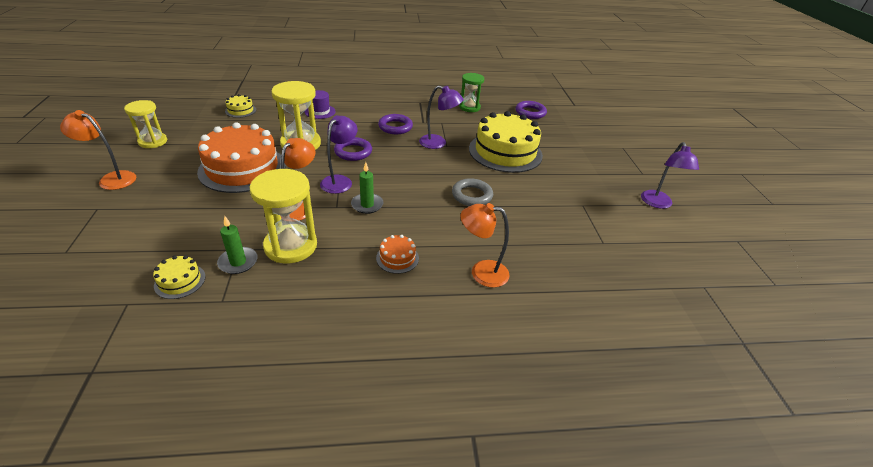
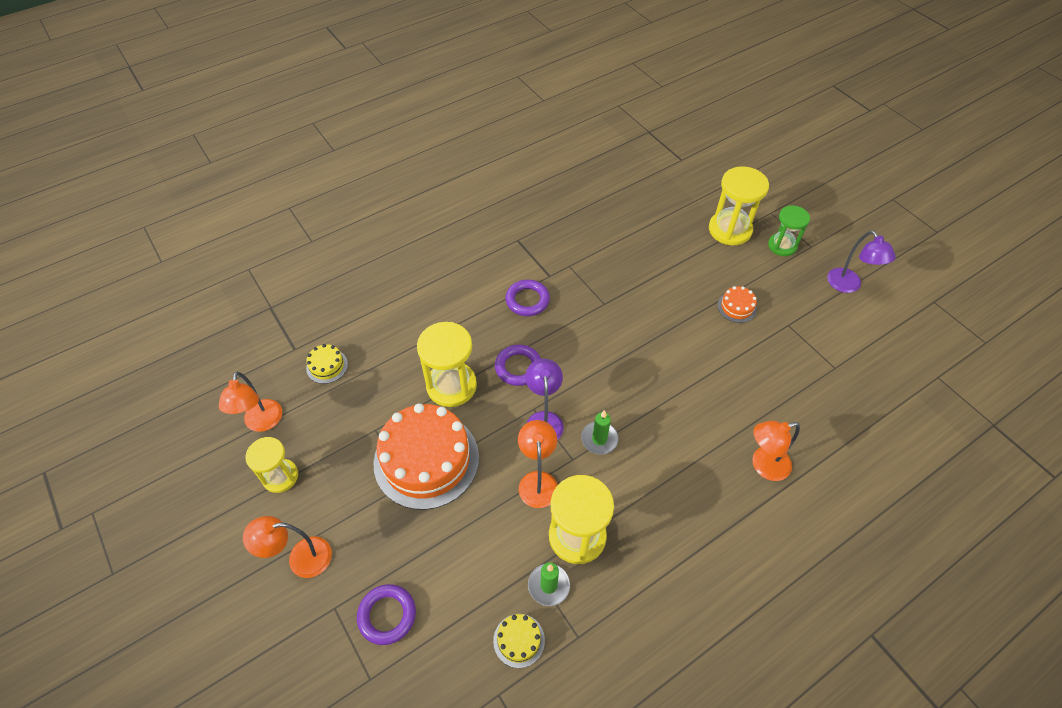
camera: 25 degrees left, 15 degrees up
(175, 118) = (262, 423): none -> orange lamp
(320, 111) = (421, 318): purple hat -> none
(397, 258) = (682, 492): orange cake -> orange cake (737, 307)
(438, 143) = (593, 304): purple lamp -> none
(469, 107) = (578, 222): green hourglass -> green hourglass (782, 246)
(472, 195) = (684, 368): grey ring -> none
(505, 152) = (668, 281): yellow cake -> none
(530, 112) = (646, 198): purple ring -> purple ring (387, 615)
(580, 145) = (730, 230): none -> yellow hourglass

